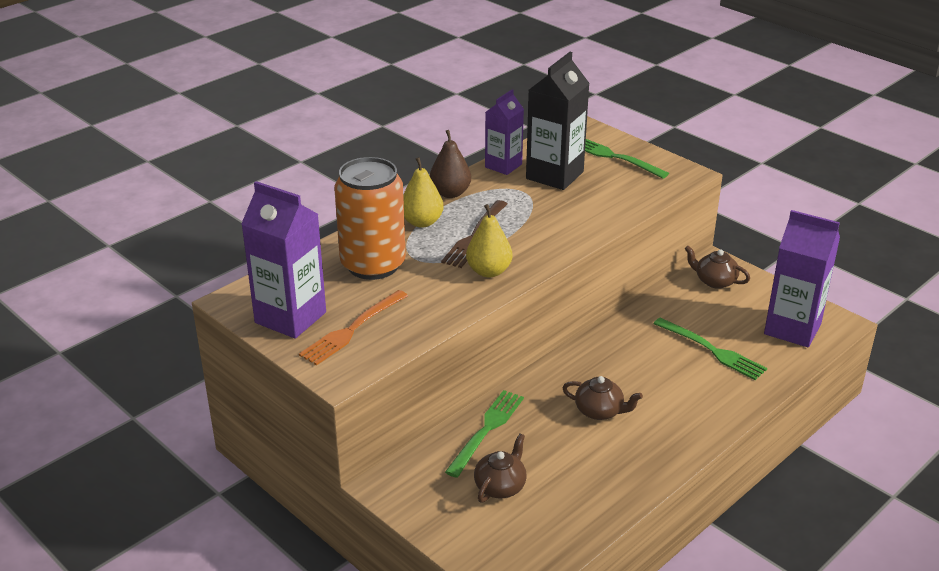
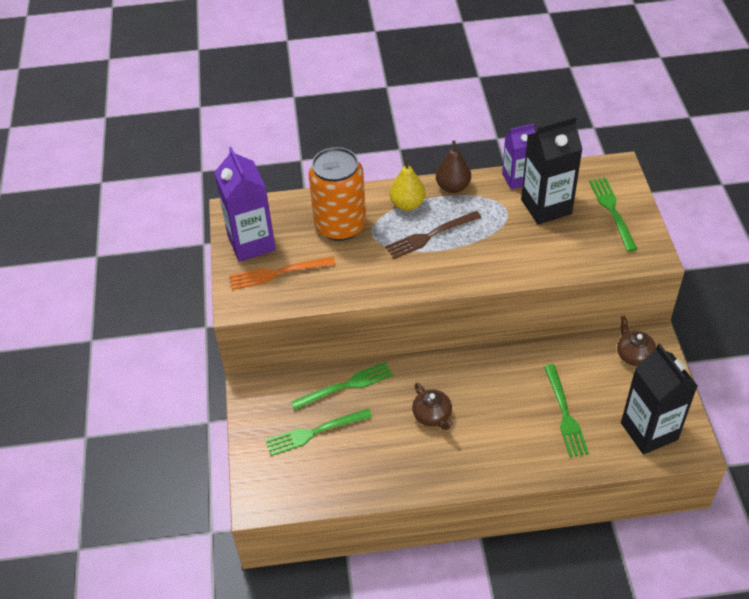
camera: 40 degrees right, 15 degrees up
(489, 271) = (409, 272): yellow pear -> none
(500, 486) = (314, 432): brown teapot -> green fork
(792, 329) = (649, 431): purple carton -> black carton

